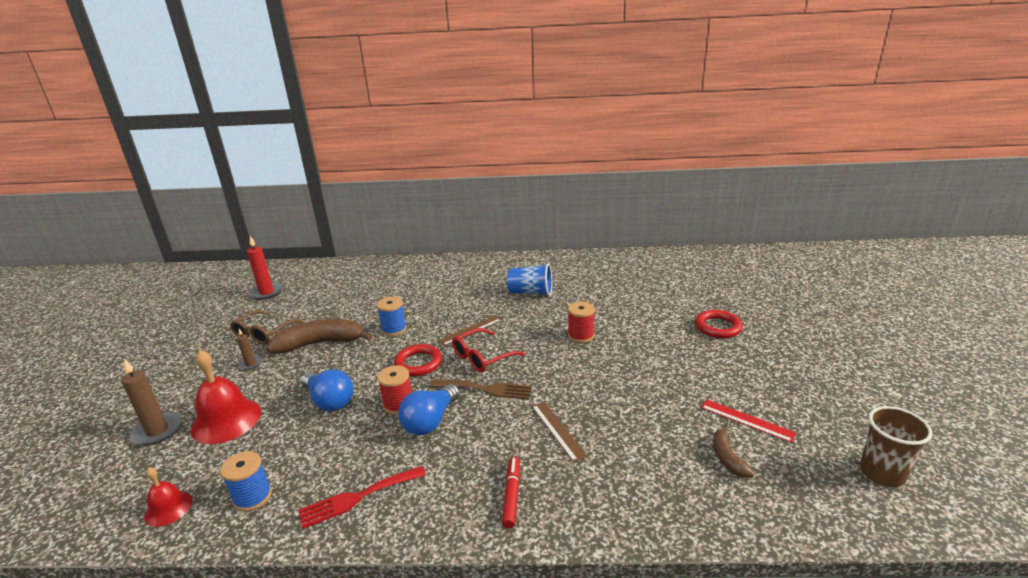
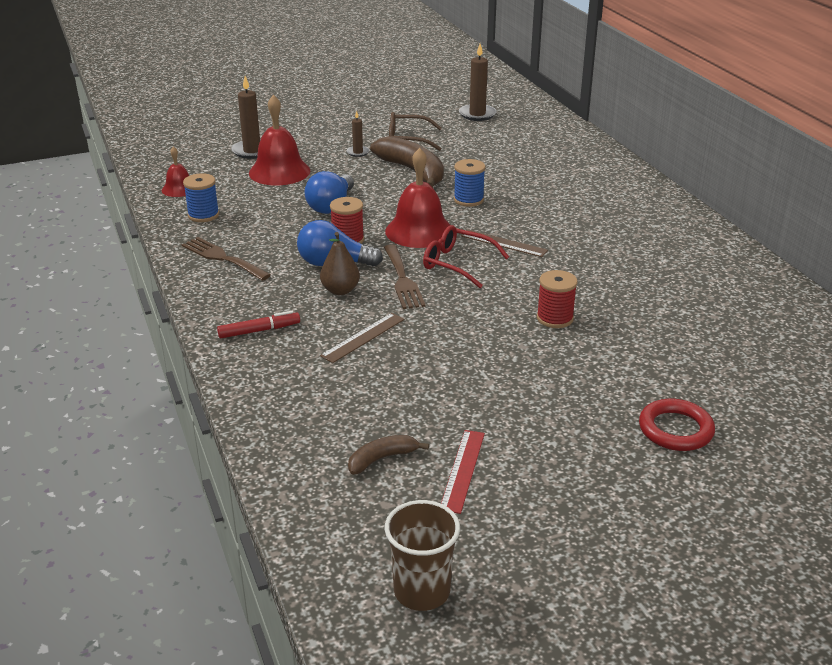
camera: 65 degrees right, 5 degrees up
(266, 292) = (477, 114): red candle -> brown candle
(357, 497) = (222, 258): red fork -> brown fork
(418, 363) = (419, 231): red ring -> red bell
(477, 427) = (340, 290): none -> brown pear
(531, 292) = (627, 261): blue cup -> none

